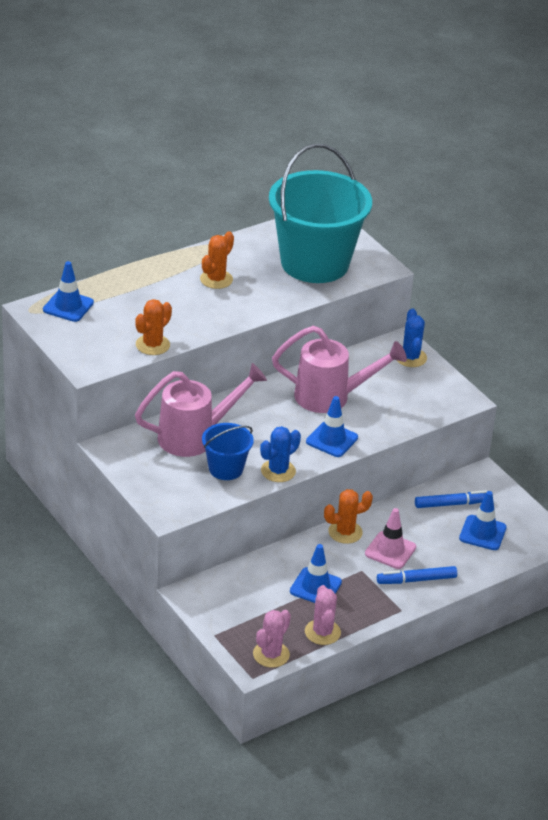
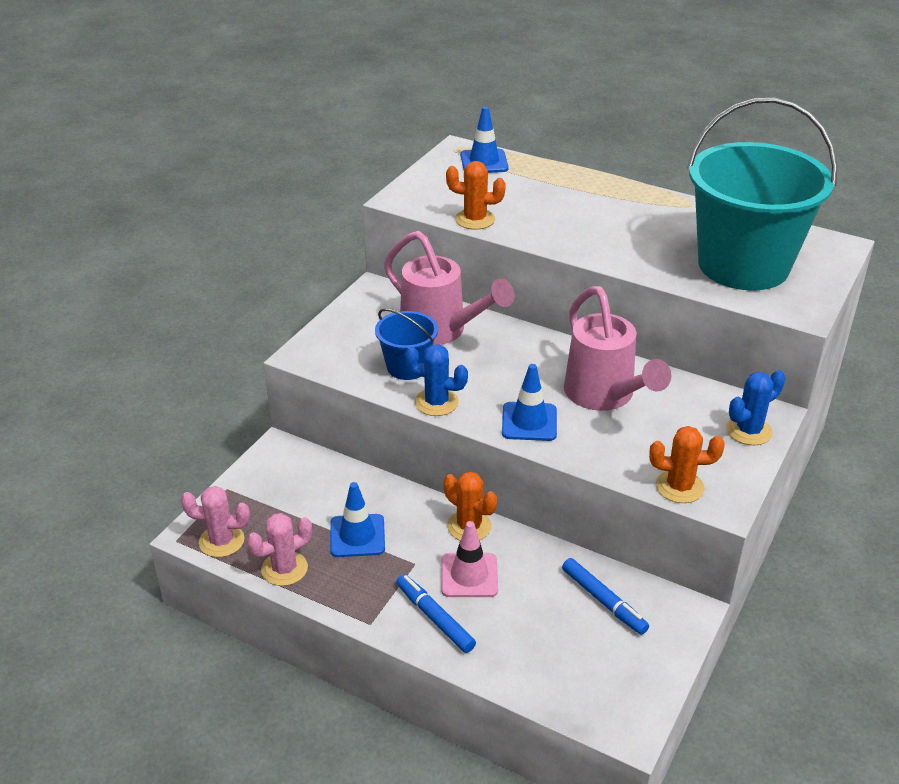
camera: 65 degrees right, 0 degrees up
(216, 279) = (630, 219): orange cactus -> orange cactus (679, 487)
(482, 533) = (575, 650): blue traffic cone -> none

